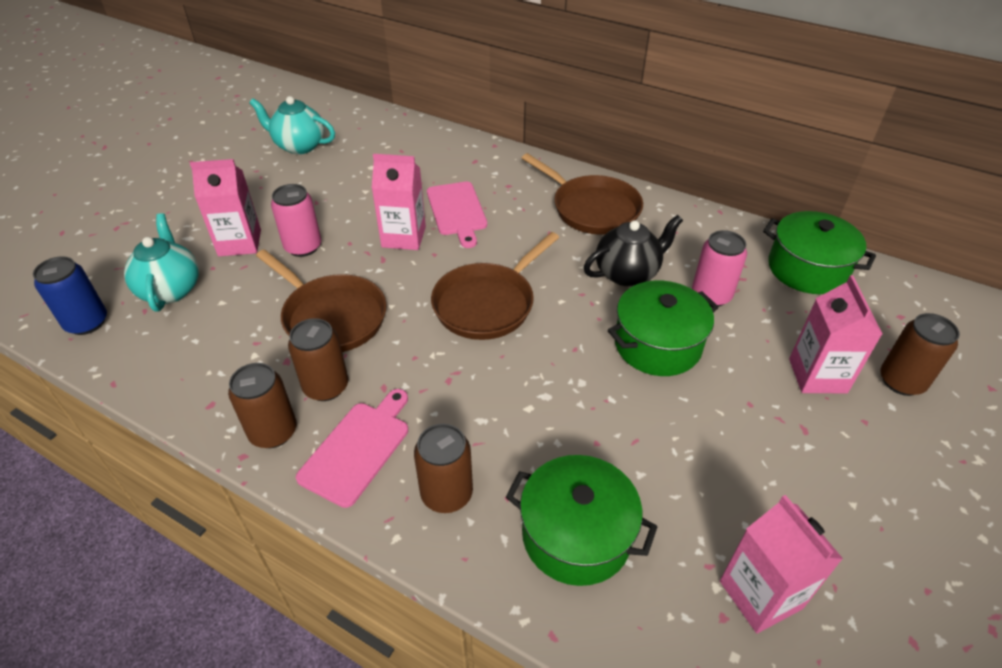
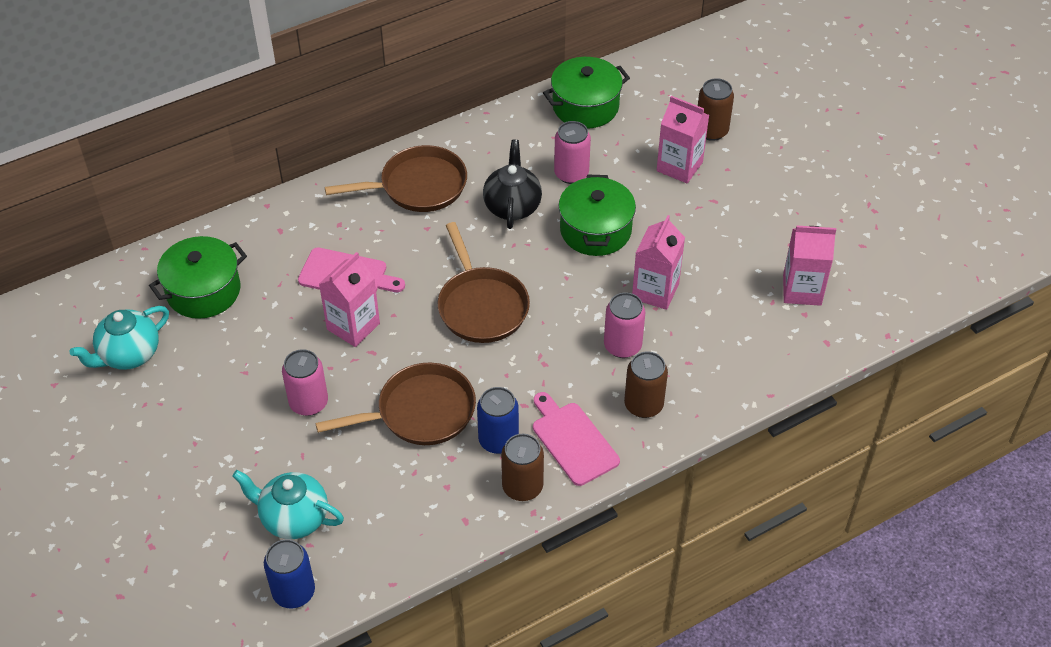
camera: 60 degrees left, 5 degrees up
(240, 243) = (263, 449): pink carton -> pink carton (655, 291)
(326, 387) = (498, 440): brown can -> blue can
(519, 436) = (622, 346): none -> pink can
(576, 535) = (715, 352): green pot -> green pot (203, 291)

